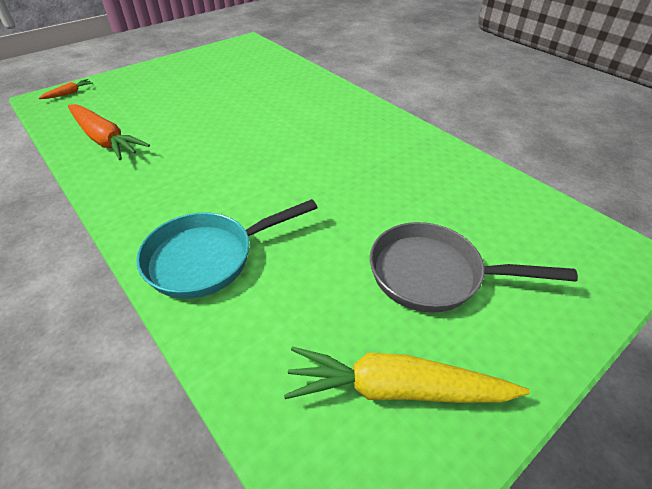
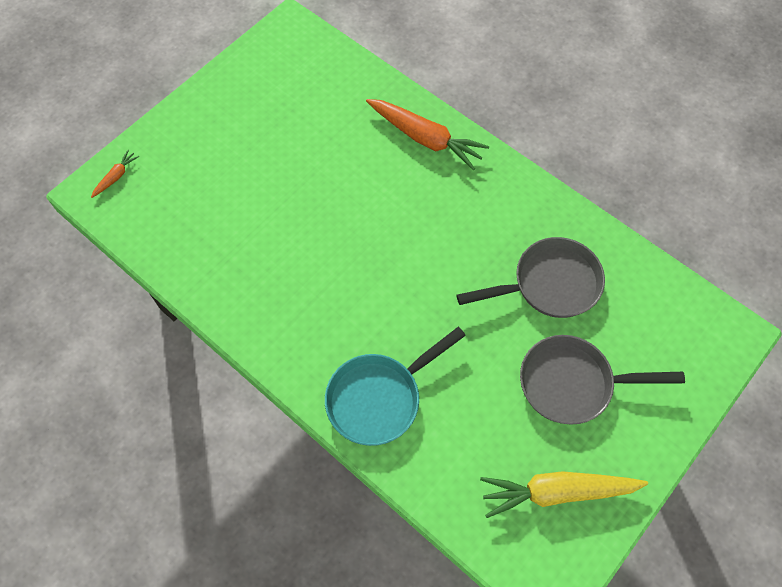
camera: 10 degrees left, 20 degrees up
(105, 140) = (205, 255): orange carrot -> orange carrot (425, 138)
(420, 192) = (549, 284): none -> grey pan

